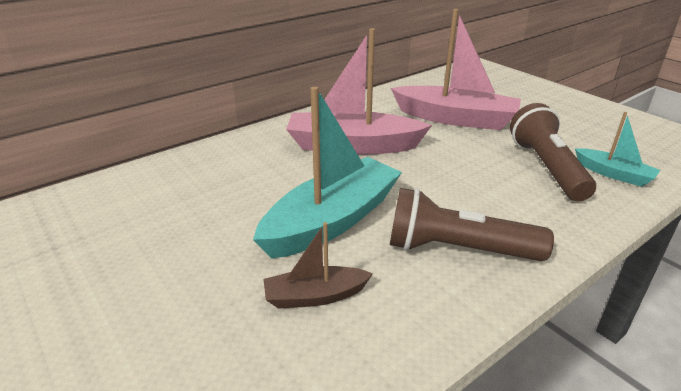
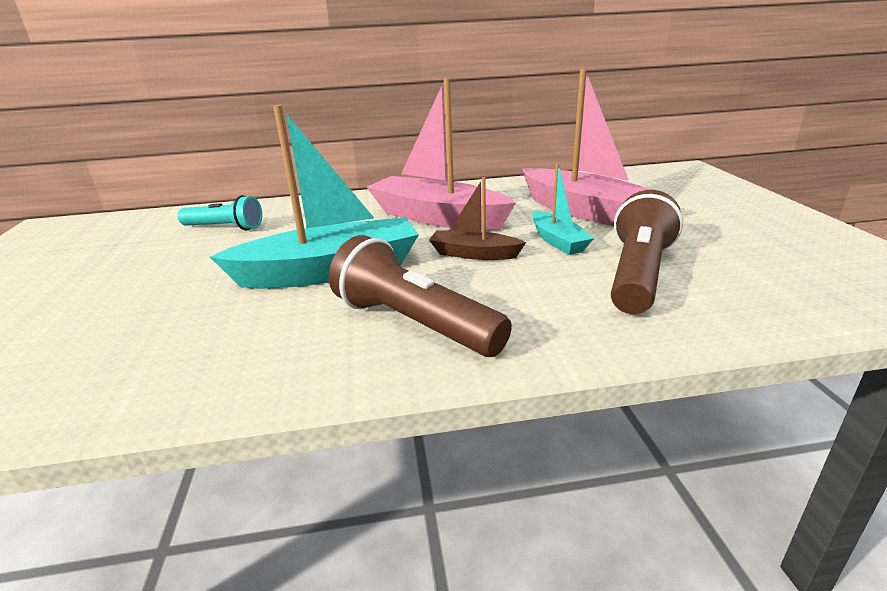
camera: 30 degrees right, 5 degrees down
(161, 198) = (225, 228): none -> turquoise flashlight
(315, 296) = (230, 323): brown boat -> brown boat (474, 254)
(614, 174) = (732, 299): turquoise boat -> turquoise boat (558, 241)

